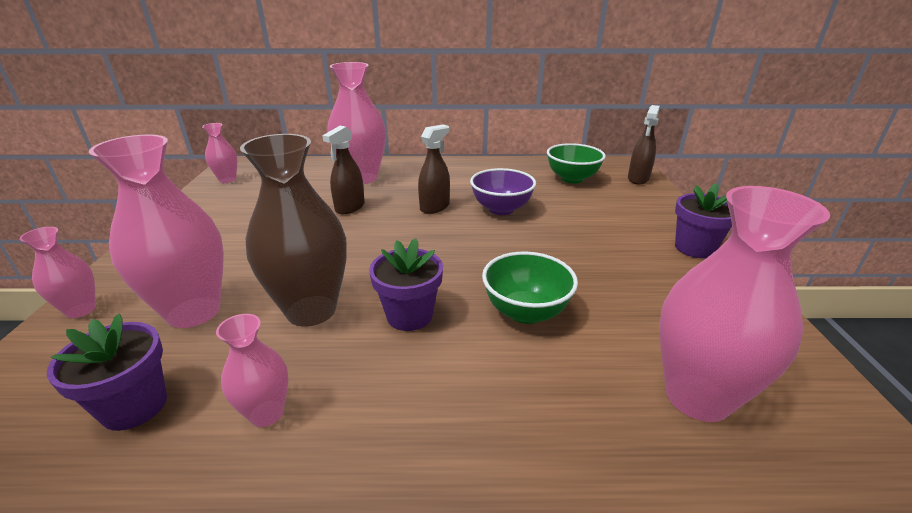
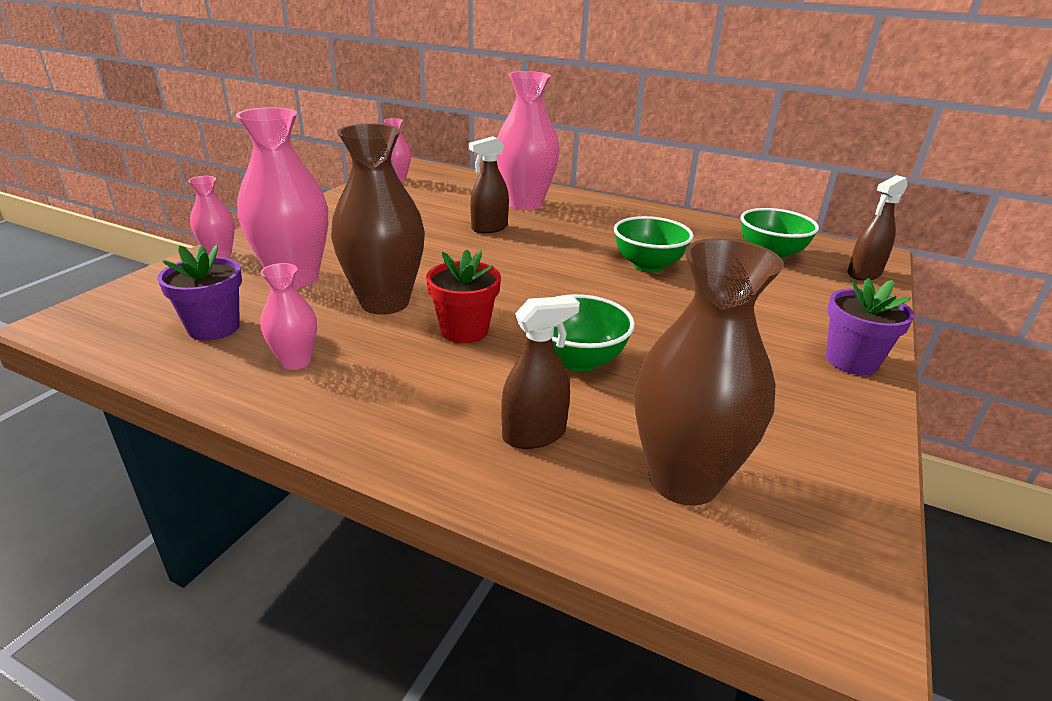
camera: 25 degrees right, 0 degrees up
(409, 315) = (464, 331): purple flower pot -> red flower pot
(434, 207) = (576, 247): brown spray bottle -> brown spray bottle (534, 434)
(501, 209) = (648, 265): purple bowl -> green bowl
(697, 396) = (684, 480): pink vase -> brown vase

